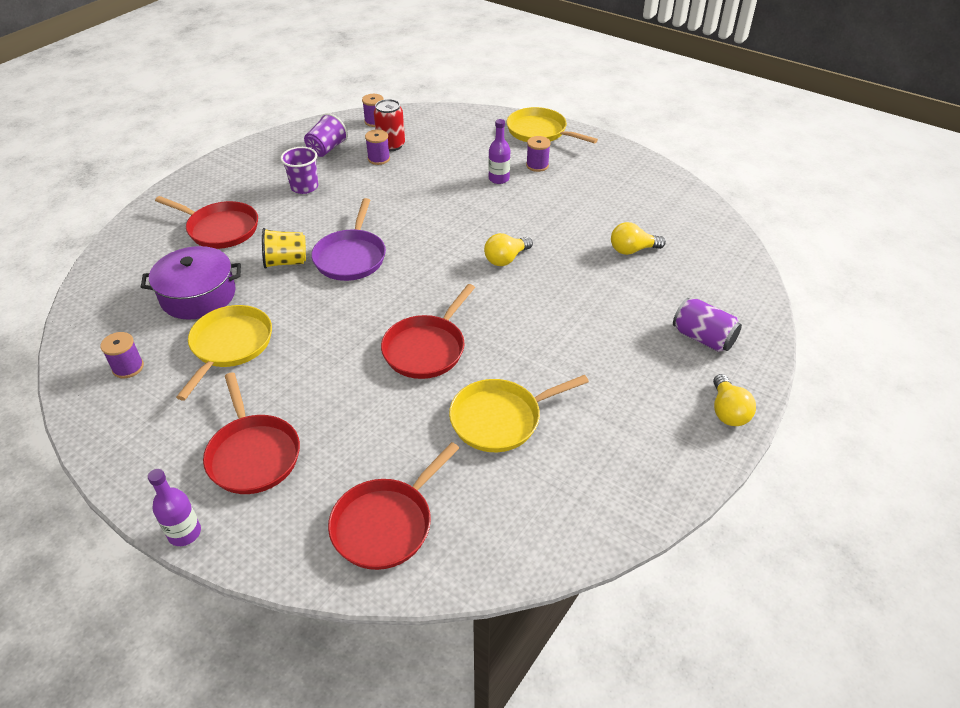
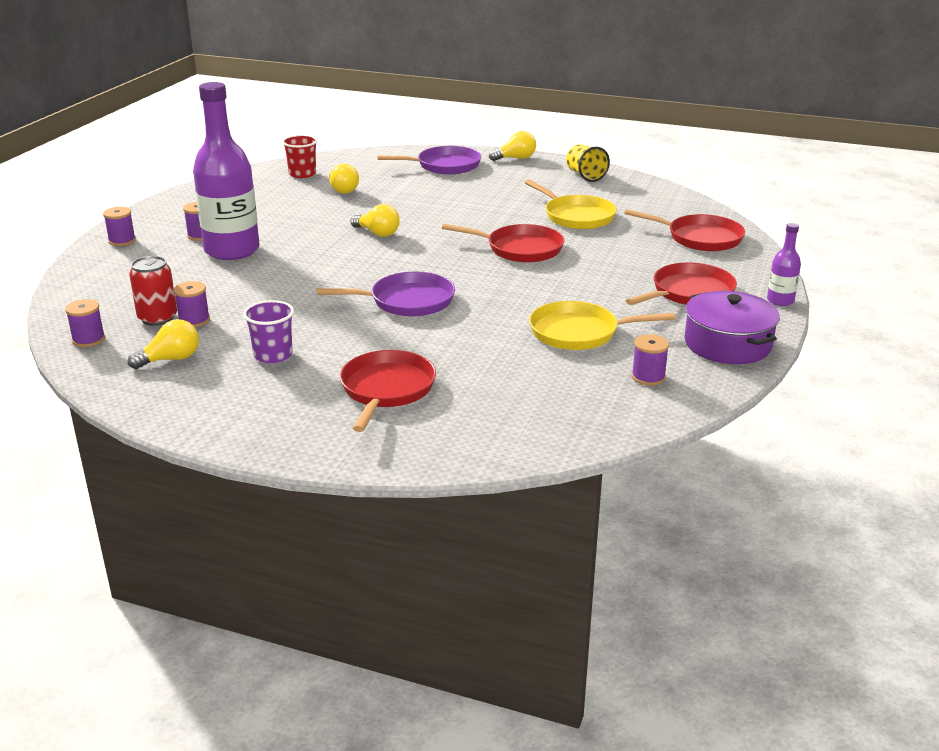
camera: 105 degrees left, 15 degrees down
(198, 295) = (517, 369): purple pot -> purple pot (727, 344)
(286, 262) = (432, 333): yellow cup -> yellow cup (585, 176)
(327, 149) = (171, 359): purple cup -> yellow light bulb
(499, 179) = (232, 250): purple bottle -> purple bottle, size x2.23
(539, 132) = (122, 241): yellow pan -> purple spool
(686, 228) = (302, 174): none -> red cup
(703, 338) = (445, 166): purple can -> purple pan

